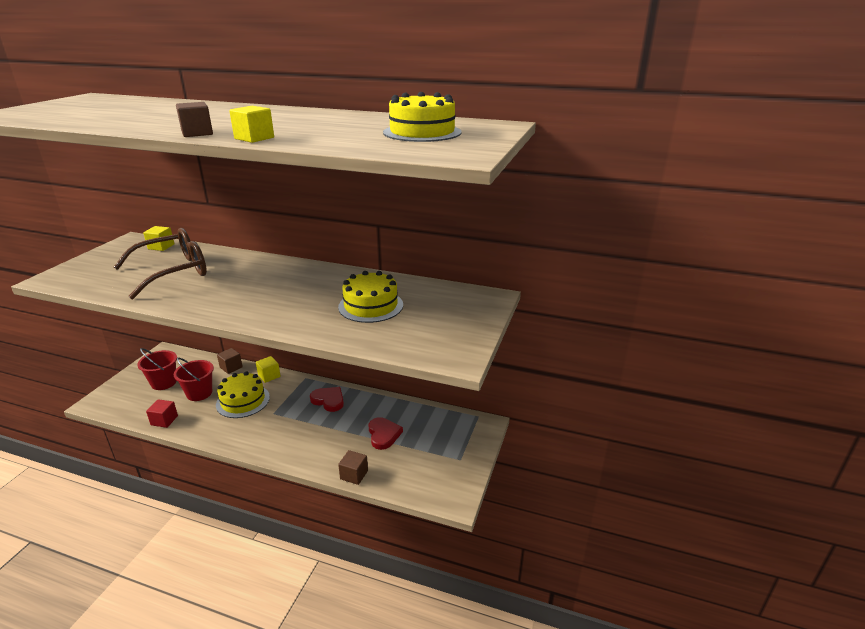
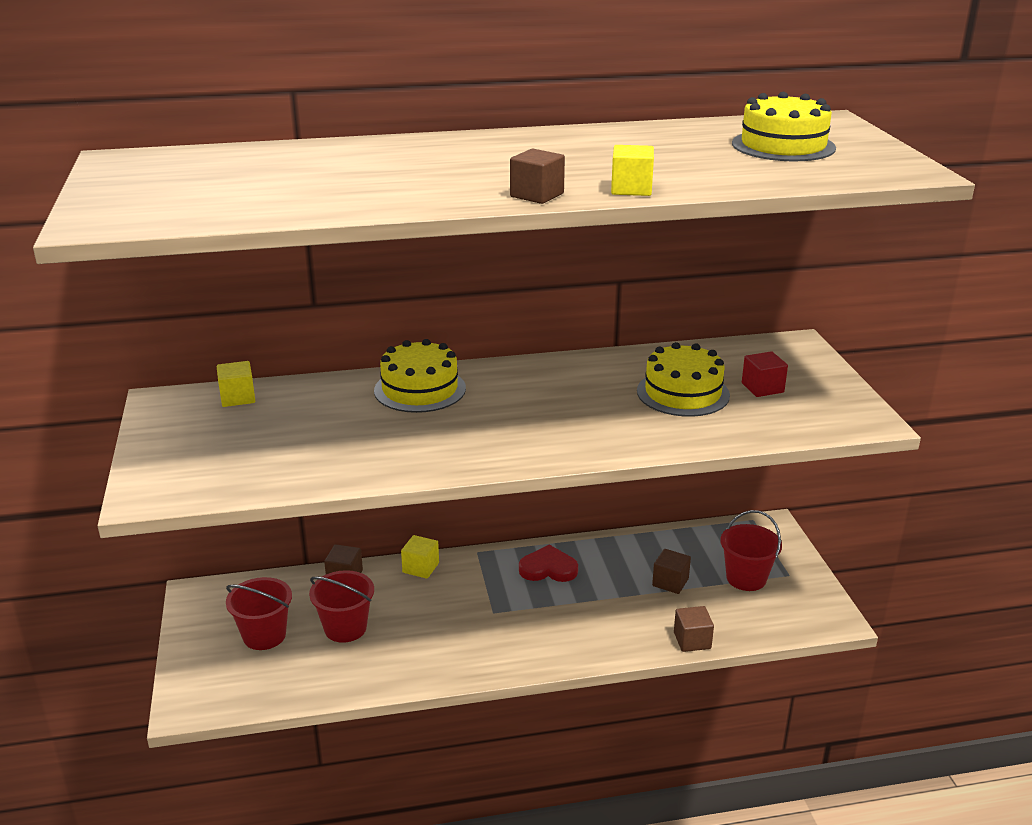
camera: 30 degrees left, 0 degrees up
(164, 420) = (343, 683): red cube -> red cube (762, 388)
(173, 272) = (336, 427): brown glasses -> none
(243, 401) = (427, 613): yellow cake -> yellow cake (420, 389)
(383, 435) = (670, 582): red heart -> brown cube
(431, 450) = (746, 578): none -> red bucket

